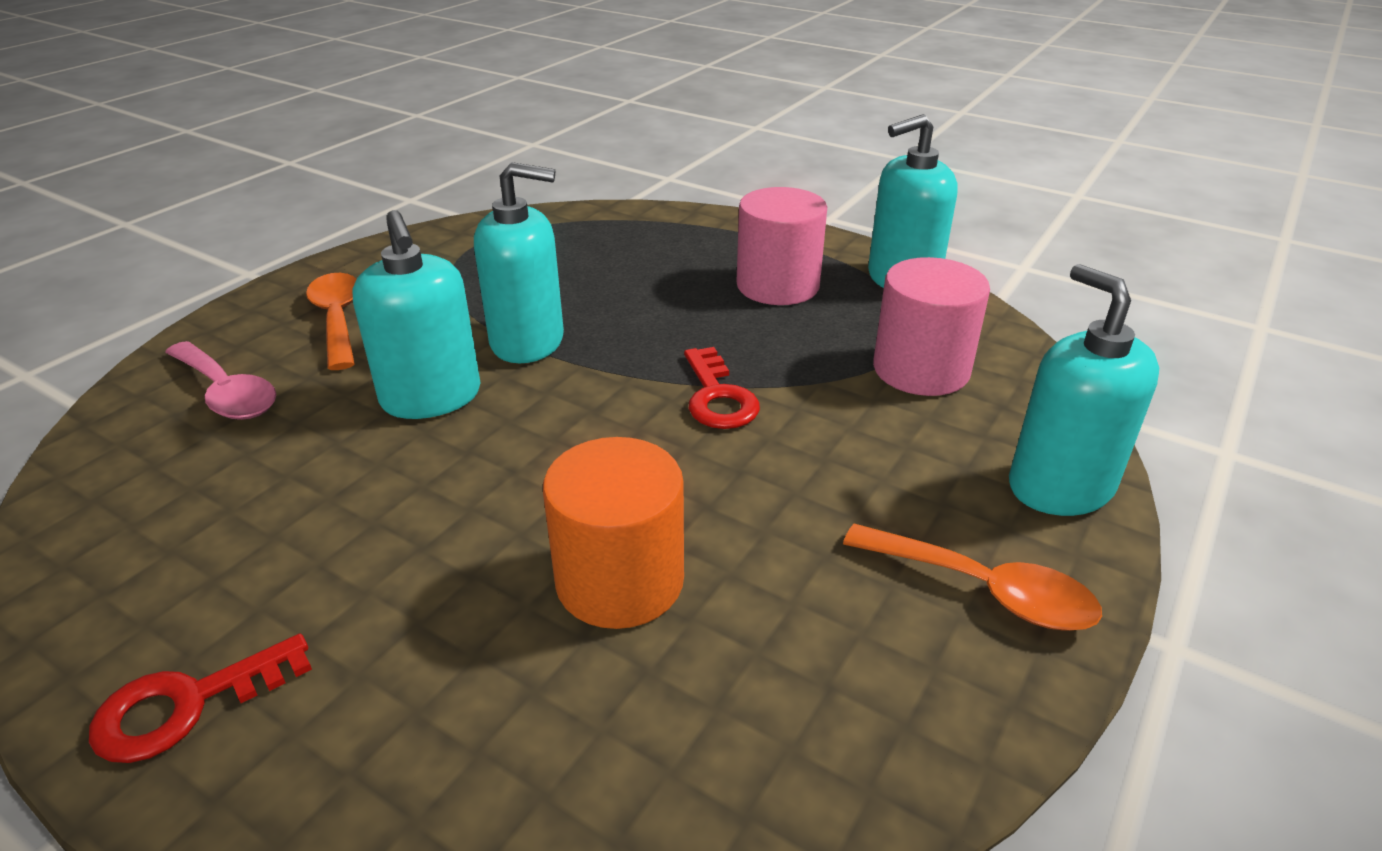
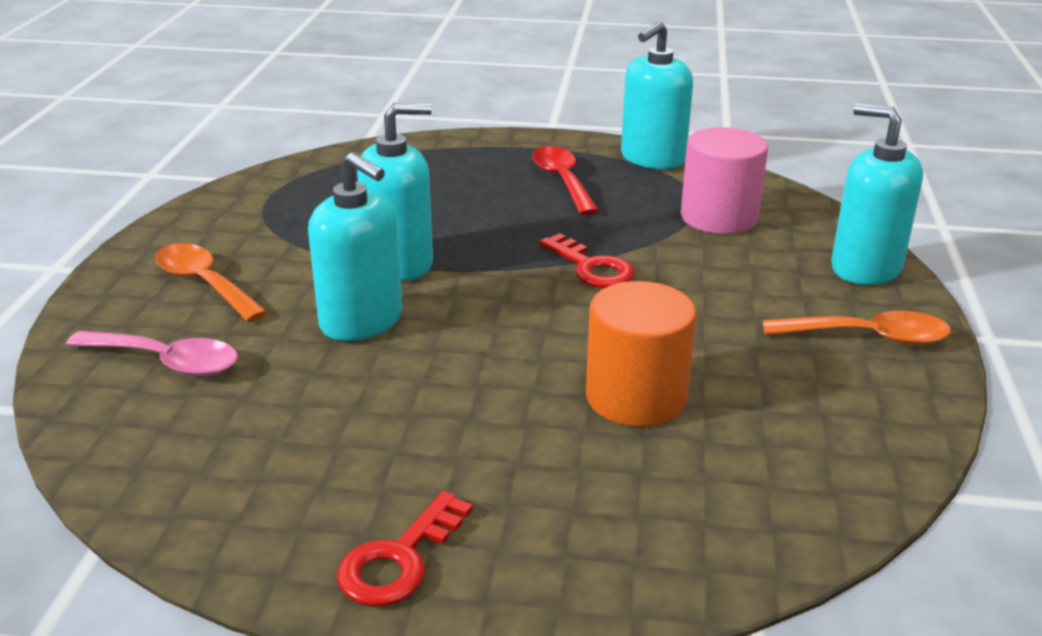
camera: 25 degrees left, 5 degrees down
(777, 286) = (562, 181): pink cylinder -> red spoon

